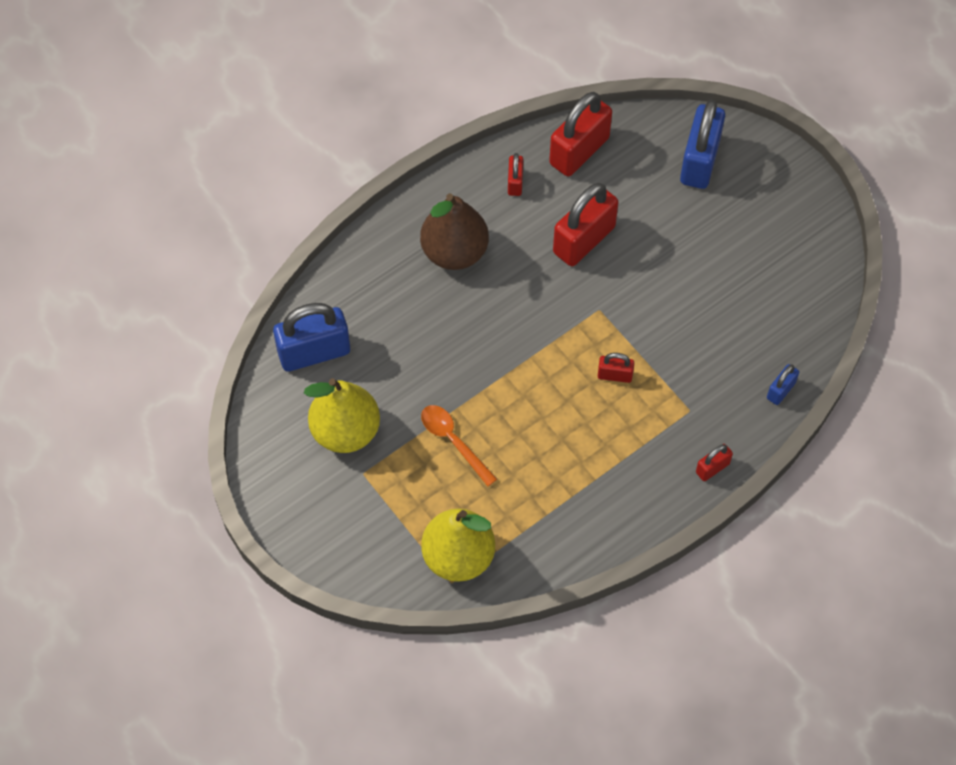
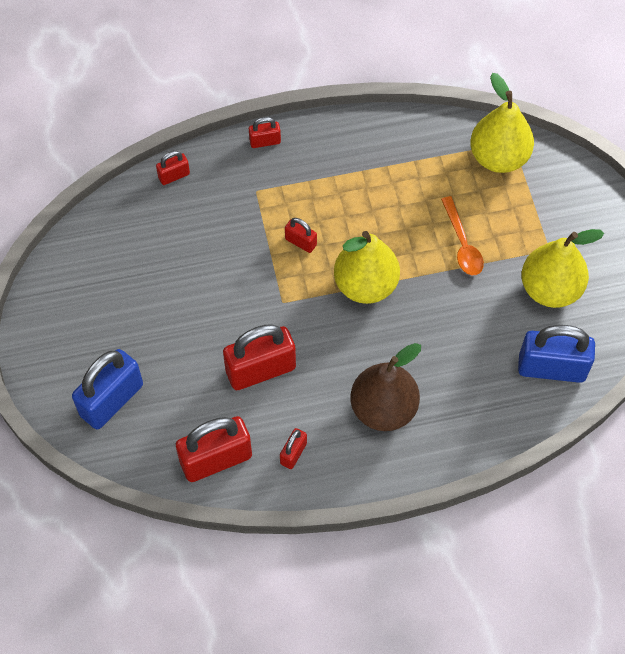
camera: 155 degrees left, 0 degrees up
(529, 359) = (365, 285): none -> yellow pear
(781, 390) = (174, 176): blue padlock -> red padlock

